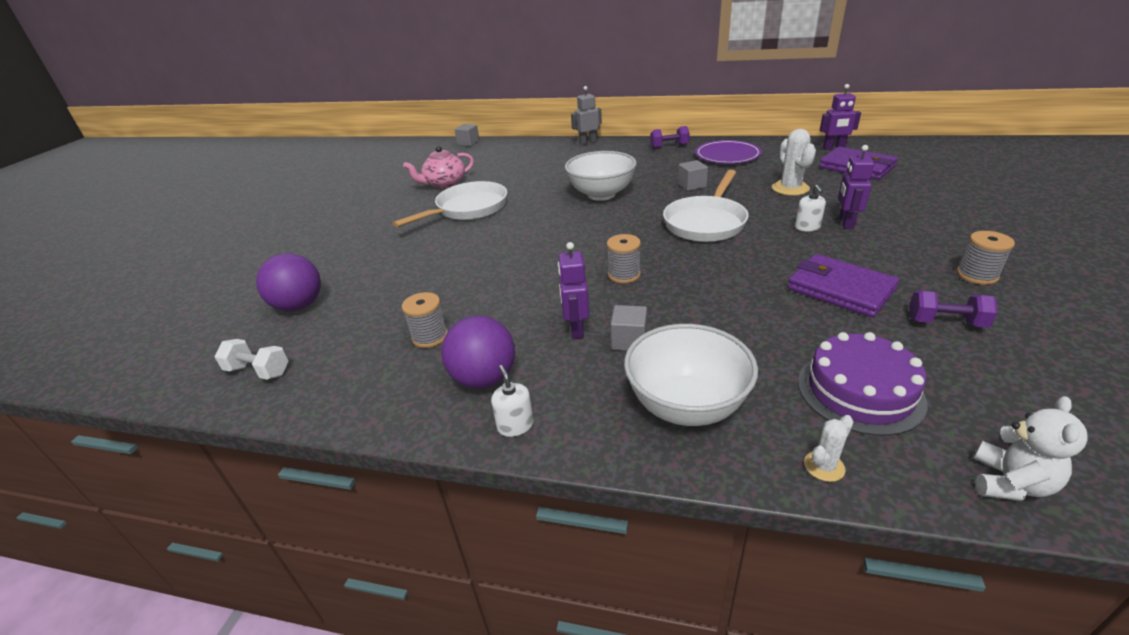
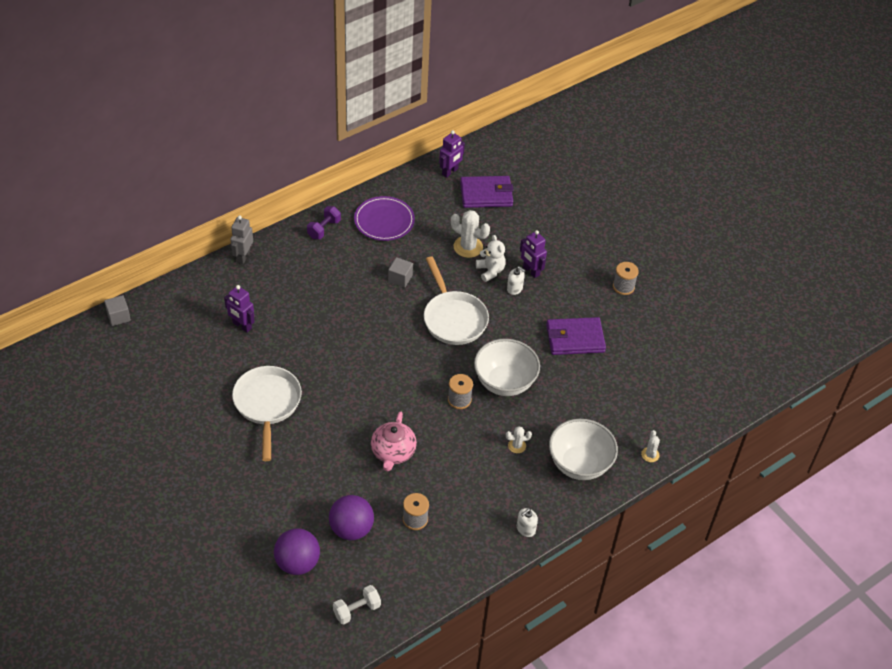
camera: 55 degrees left, 15 degrees up
(444, 184) = (195, 388): pink teapot -> pink teapot (393, 452)
(484, 378) = (479, 519): purple ball -> purple ball (351, 529)
(515, 425) = (525, 529): white soap dispenser -> white soap dispenser turned 60 degrees counterclockwise
(576, 329) = (483, 457): purple robot -> purple robot (242, 326)
(601, 194) = (348, 326): white bowl -> white bowl (504, 382)
(629, 341) = (517, 446): grey cube -> white cactus
(860, 391) = (633, 406): purple cake -> none
(945, 322) = (634, 335): purple dumbbell -> none
(1010, 483) = (705, 417): white teddy bear -> white teddy bear (490, 271)

